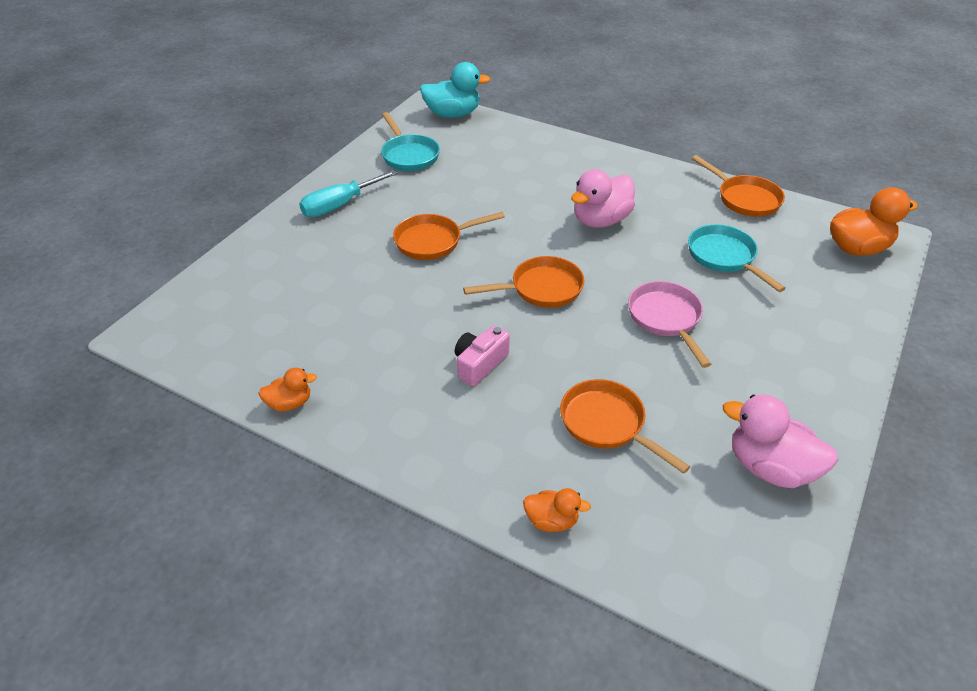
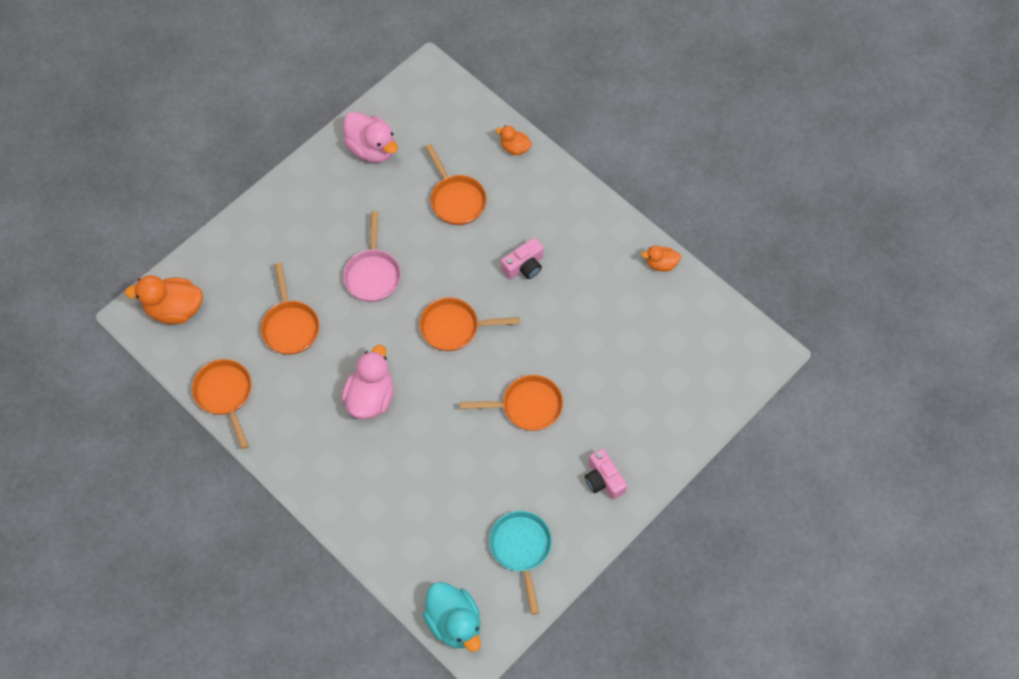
camera: 165 degrees left, 20 degrees up
(339, 205) = (603, 480): turquoise screwdriver -> pink camera
(453, 114) = (454, 623): turquoise duck -> turquoise duck turned 135 degrees counterclockwise
(601, 220) = (370, 397): pink duck -> pink duck turned 45 degrees counterclockwise
(724, 257) = (290, 326): turquoise pan -> orange pan

